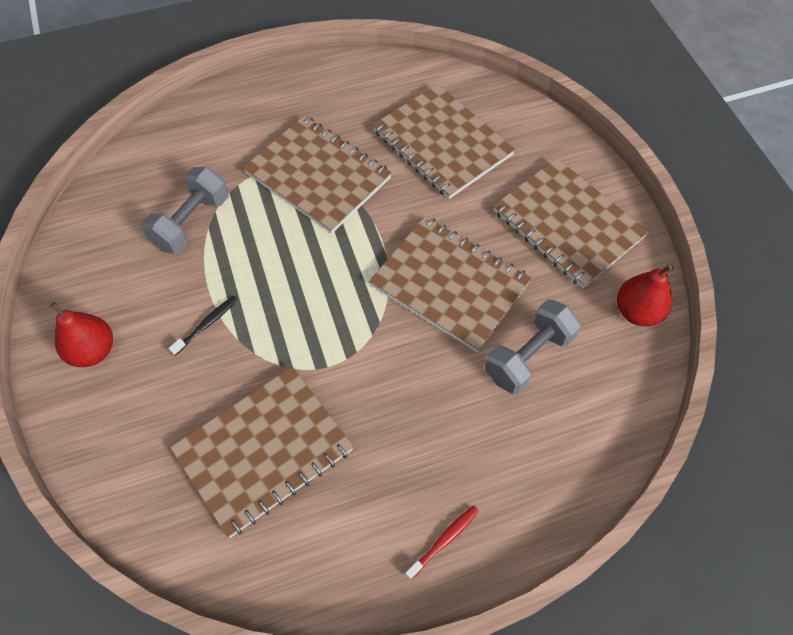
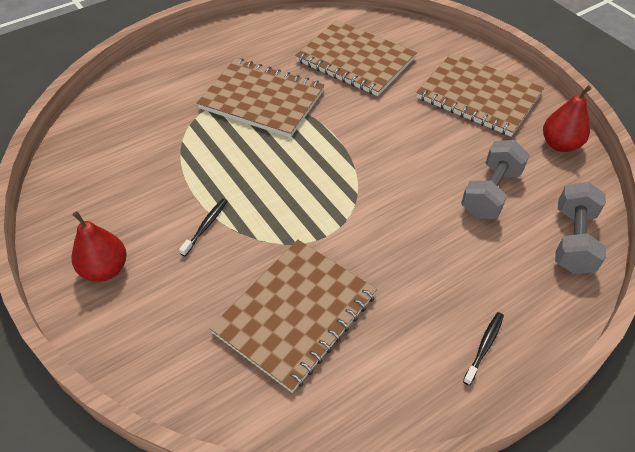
camera: 15 degrees left, 10 degrees down
(191, 222) = (163, 153): grey dumbbell -> grey dumbbell (573, 240)
(444, 540) = (484, 347): red toothbrush -> black toothbrush
(450, 284) = (404, 155): brown notebook -> none

